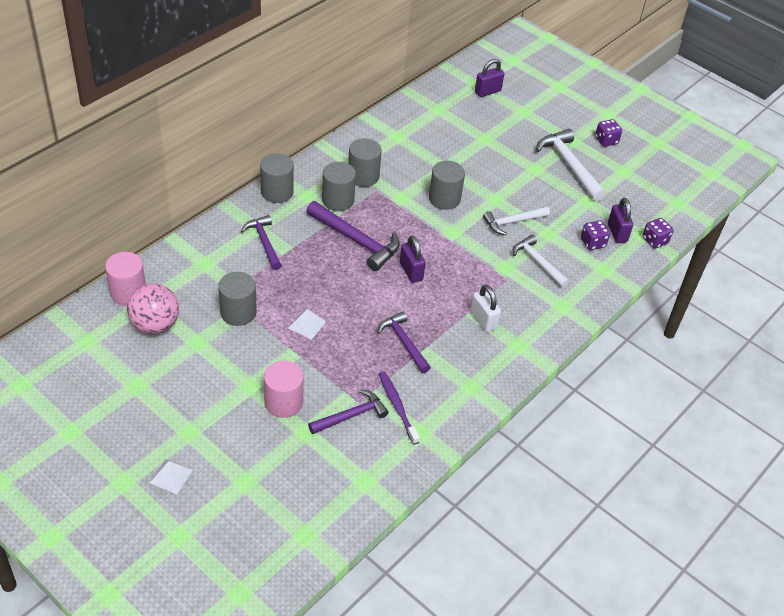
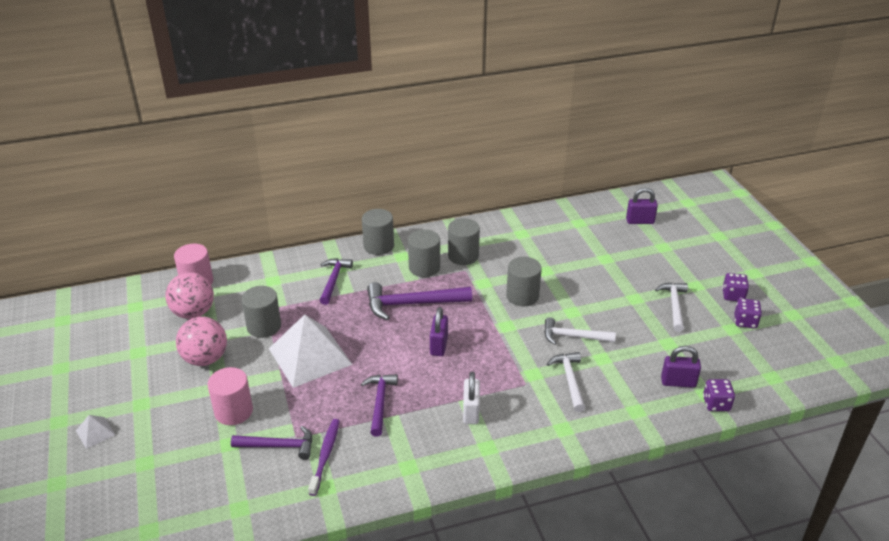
camera: 35 degrees right, 10 degrees down
(211, 365) = (205, 359): none -> pink ball
(307, 325) = (310, 356): white pyramid -> white pyramid, size x2.33
(356, 240) = (412, 304): purple hammer -> purple hammer turned 105 degrees clockwise
(569, 165) = (674, 305): white hammer -> white hammer, size x0.65
(592, 243) = (643, 382): purple dice -> purple dice (745, 322)
(617, 233) = (678, 382): purple padlock -> purple padlock turned 75 degrees clockwise

